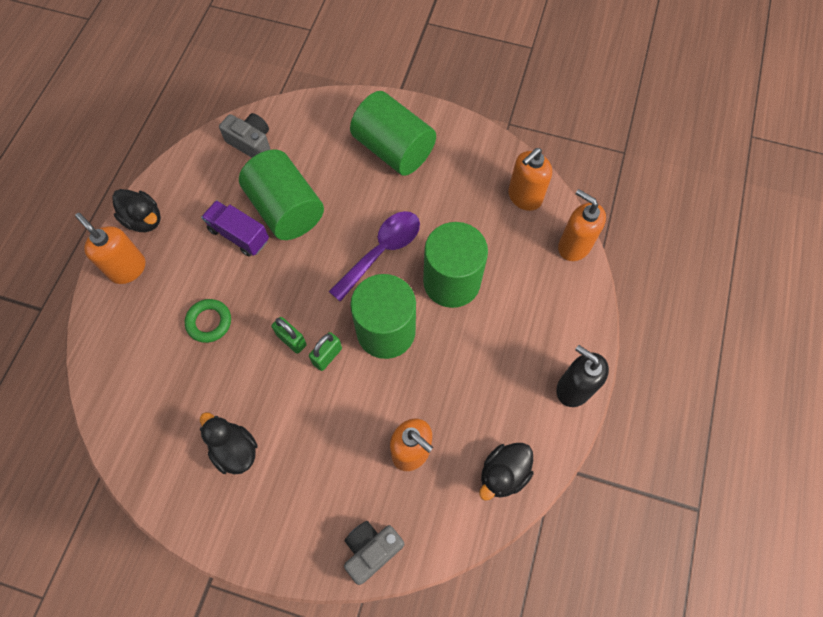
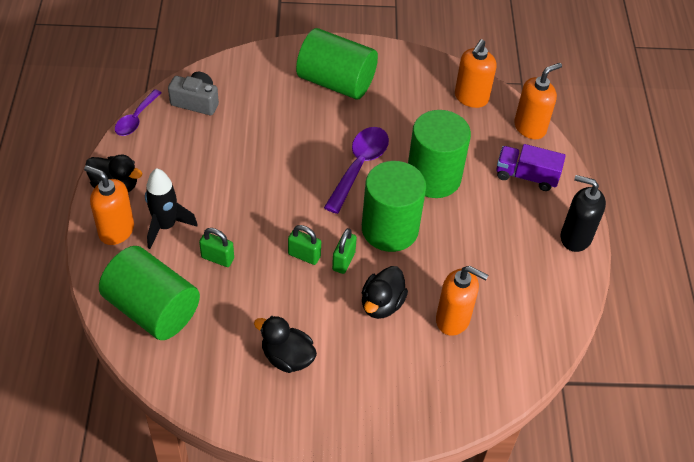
camera: 20 degrees left, 15 degrees down
(174, 275) = (166, 226): none -> black rocket
(188, 150) = (136, 119): none -> purple spoon
(209, 322) = (217, 258): green ring -> green padlock
(239, 235) = (216, 180): purple truck -> purple truck (526, 176)
(286, 209) = (254, 150): green cylinder -> green cylinder (152, 309)
(372, 550) = (450, 406): grey camera -> none
(503, 474) = (542, 317): black duck -> black duck (382, 304)
(574, 246) = (530, 127): orange soap dispenser -> orange soap dispenser turned 120 degrees clockwise

